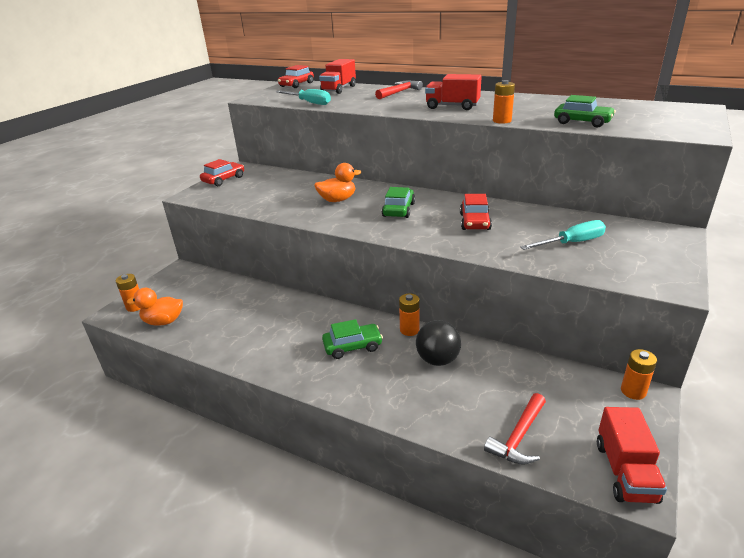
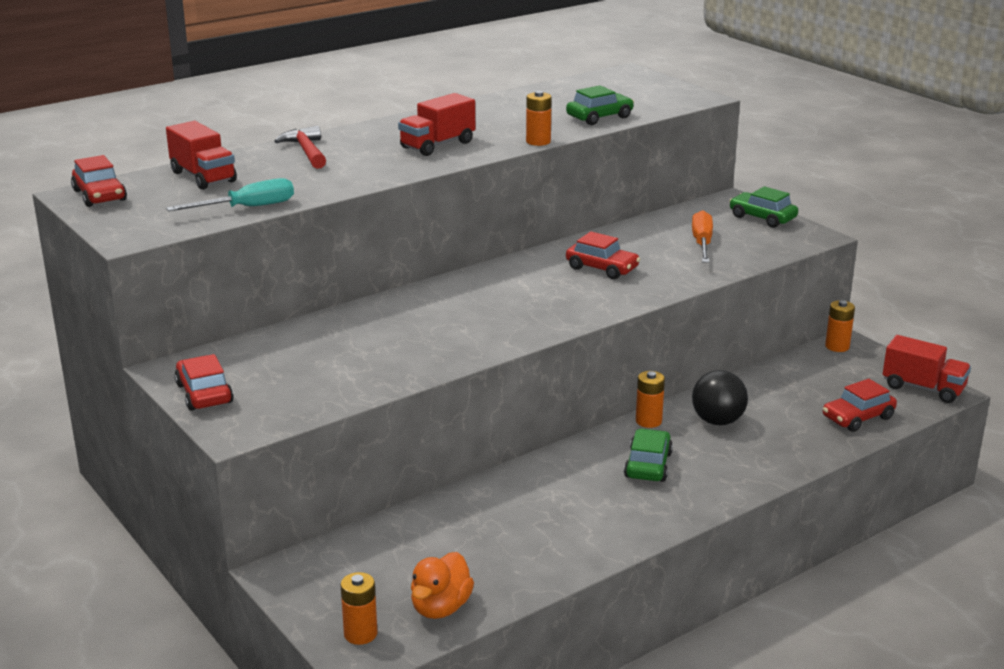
camera: 65 degrees left, 5 degrees down
(337, 200) = (429, 325): orange duck -> none
(398, 210) = (515, 297): green car -> green car (762, 218)
(519, 437) = (858, 417): red hammer -> red car
(571, 243) = (702, 243): turquoise screwdriver -> orange screwdriver

